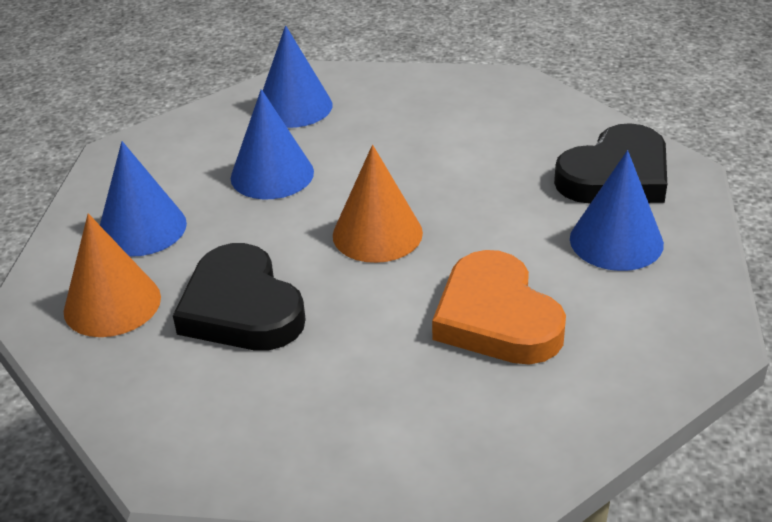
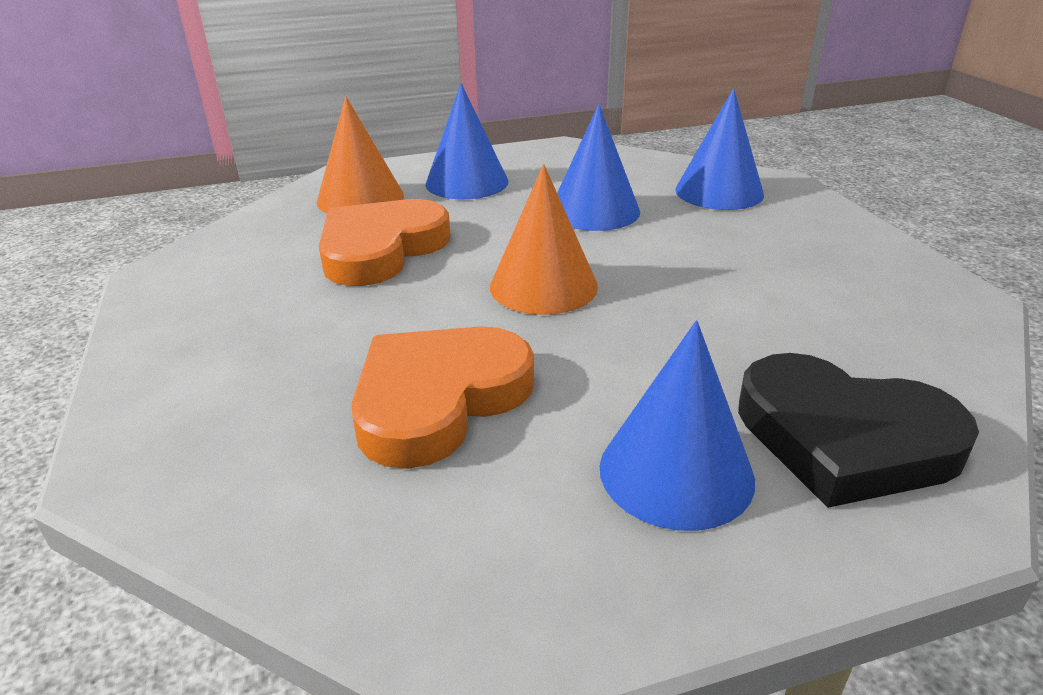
camera: 65 degrees right, 5 degrees down
(241, 308) = (381, 249): black heart -> orange heart

